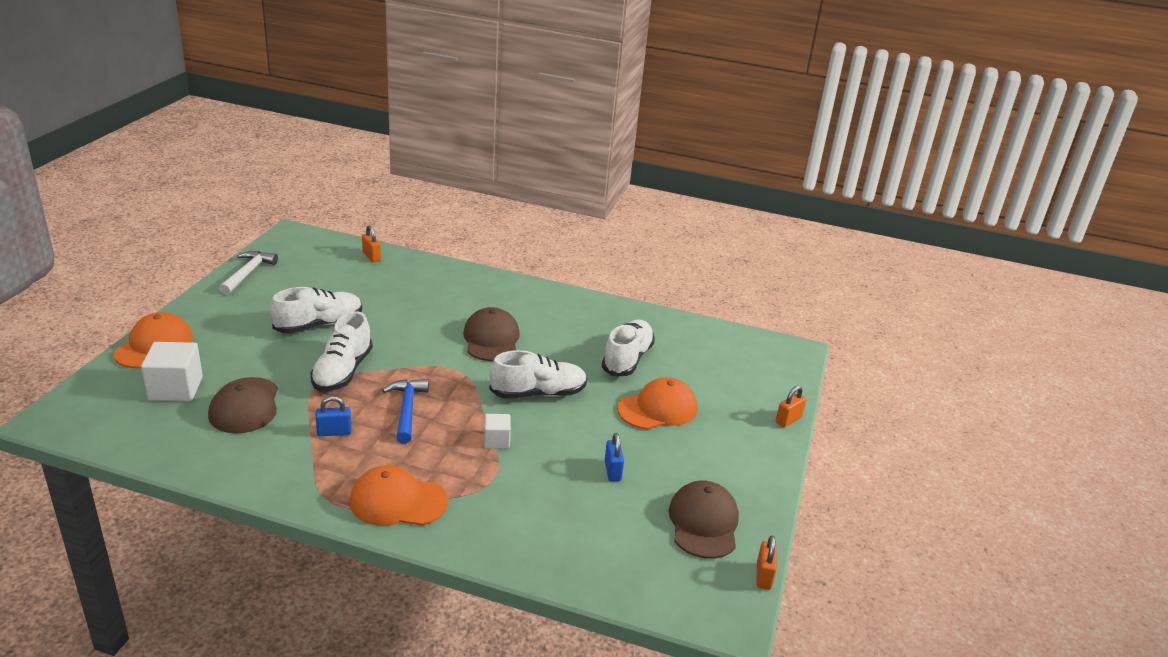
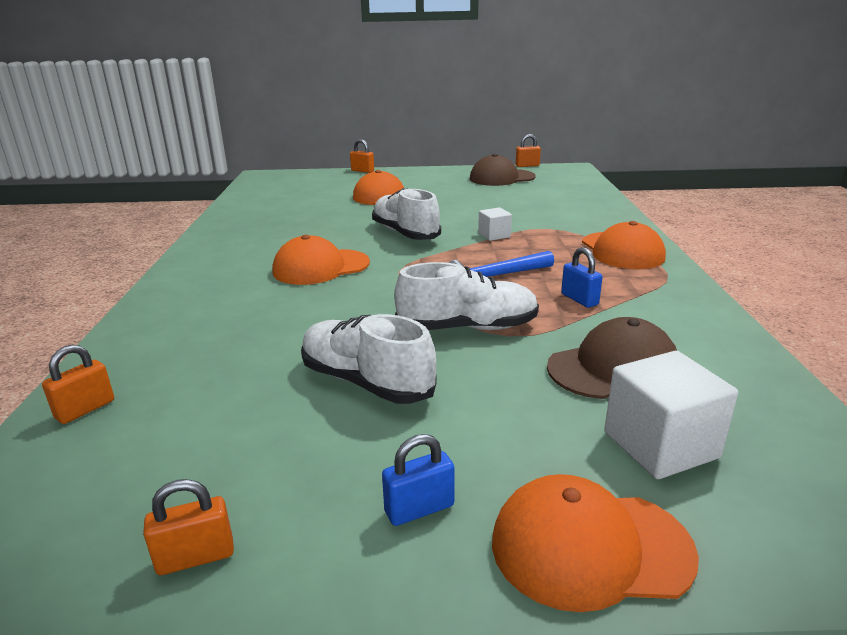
camera: 105 degrees left, 5 degrees down
(248, 273) = (196, 557): white hammer -> orange padlock
(491, 339) = (321, 267): brown cap -> orange cap
(612, 471) = (481, 200): blue padlock -> blue padlock (419, 509)
(627, 359) = (316, 214): white shoe -> none

